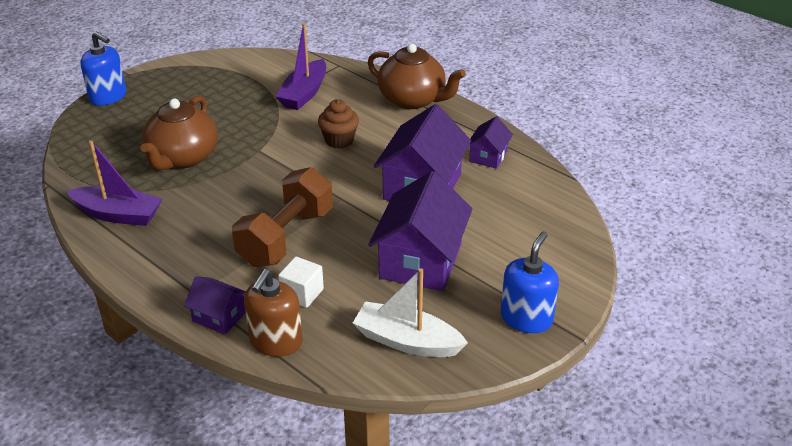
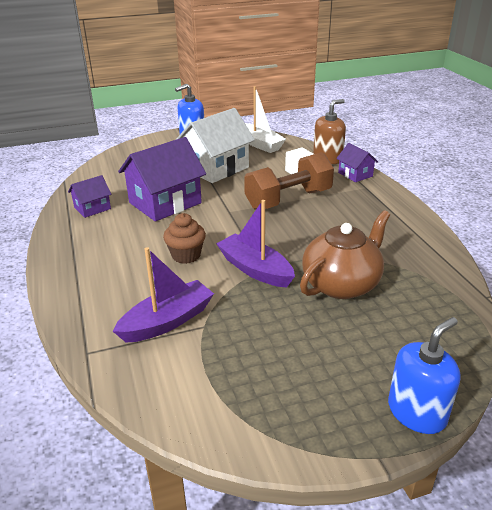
camera: 150 degrees left, 5 degrees down
(108, 97) = (417, 412): blue soap dispenser -> blue soap dispenser turned 75 degrees clockwise
(118, 214) = (415, 249): purple boat -> purple boat (255, 269)
(413, 99) = (74, 274): brown teapot -> none
(420, 261) = (216, 168): purple house -> white house

